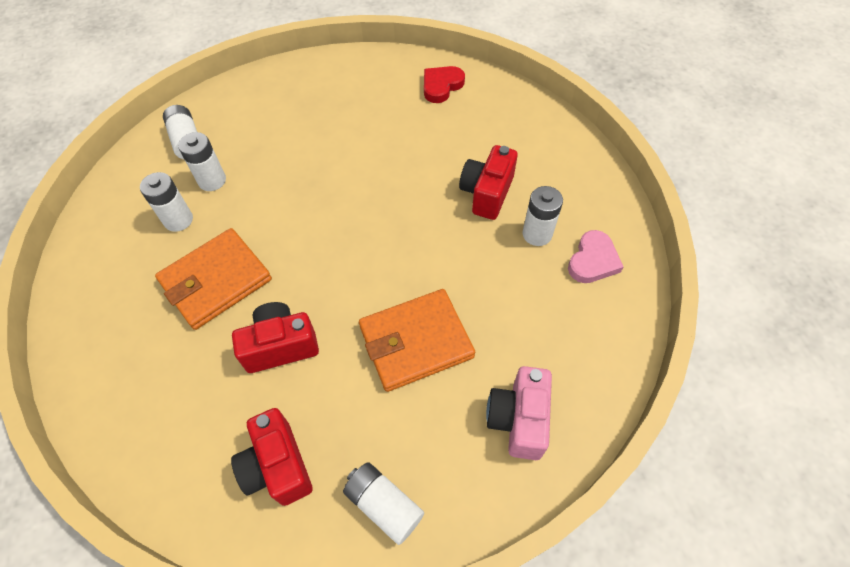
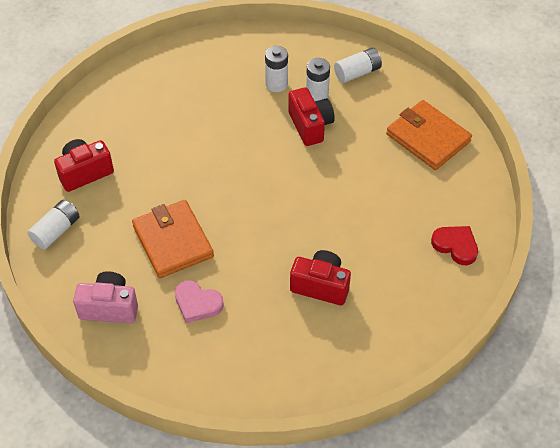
camera: 85 degrees right, 5 degrees down
(216, 281) = (223, 116): orange wallet -> orange wallet (428, 138)
(280, 346) = (170, 161): red camera -> red camera (310, 126)
(537, 234) = (278, 324): white battery -> none
(593, 260) = (251, 367): pink heart -> pink heart (197, 303)

